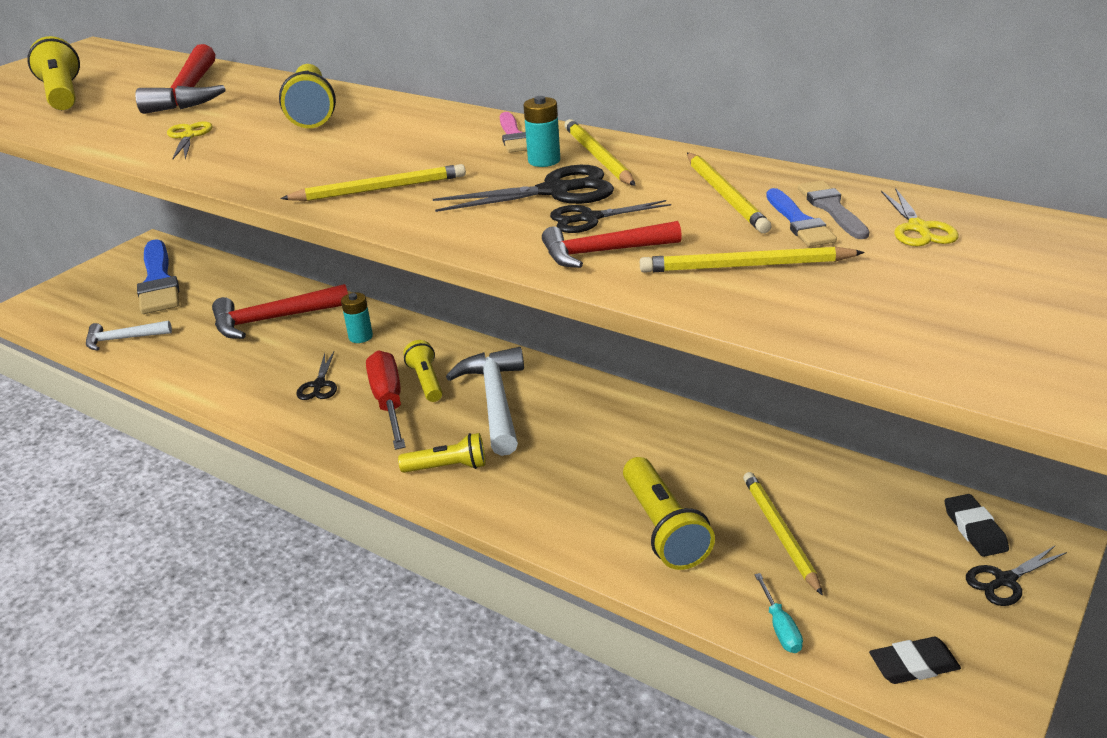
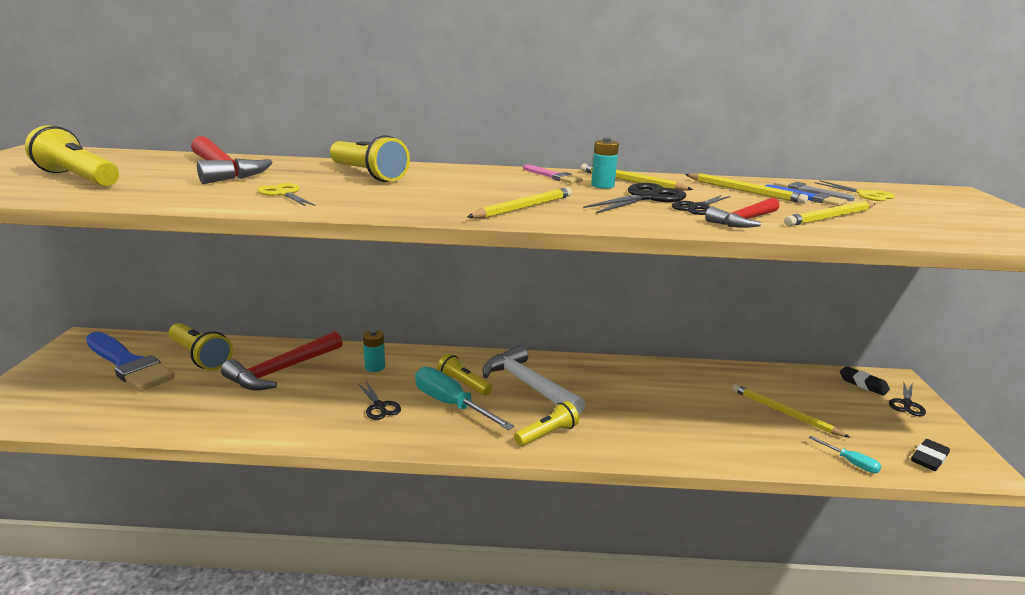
camera: 35 degrees left, 10 degrees down
(123, 339) = (139, 415): white hammer -> none
(388, 402) = (451, 404): red screwdriver -> turquoise screwdriver
(663, 528) = (724, 430): yellow flashlight -> yellow flashlight (200, 357)

